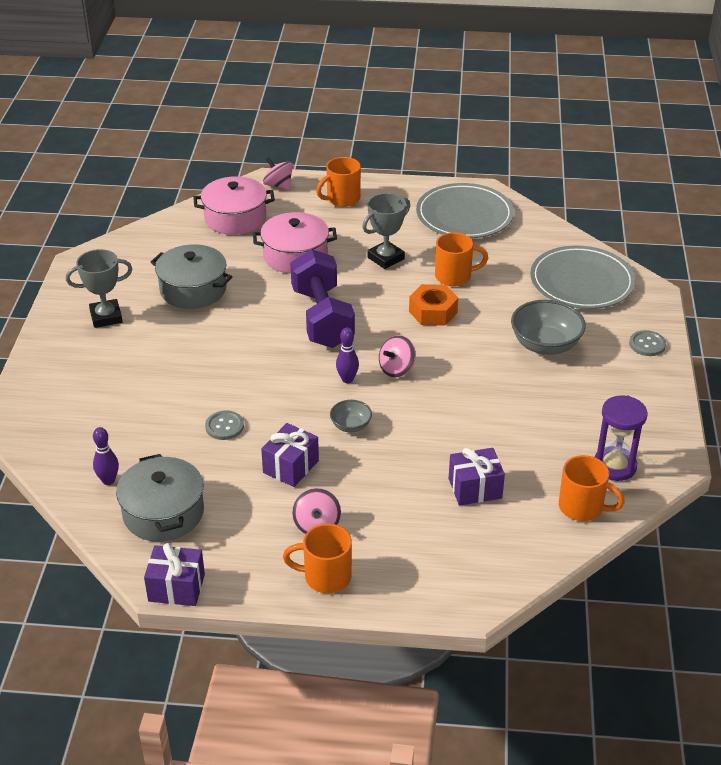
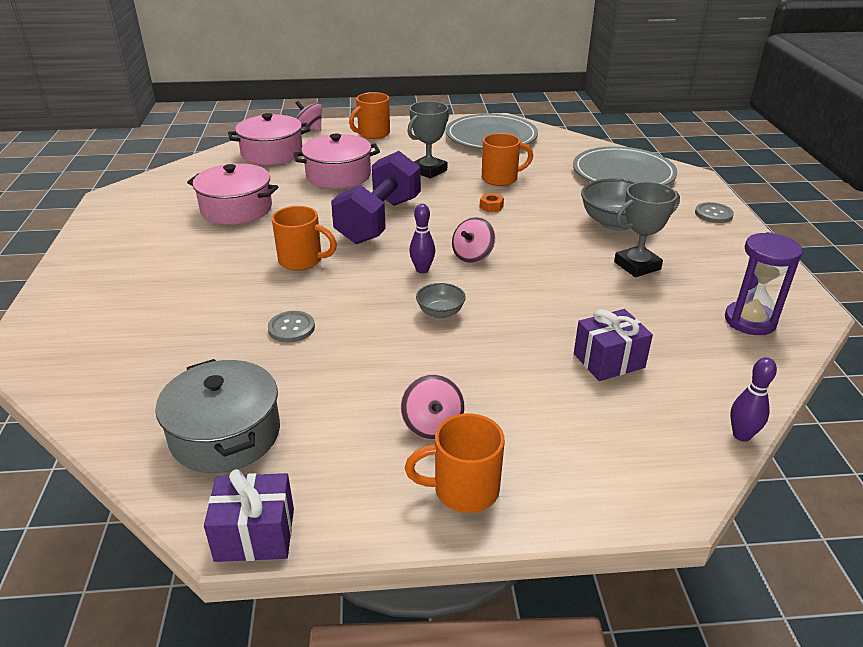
camera: 10 degrees left, 5 degrees down
(106, 317) = (141, 239): grey trophy -> grey trophy (637, 266)
(108, 480) = (148, 403): purple bowling pin -> purple bowling pin (741, 435)
(193, 289) = (236, 209): grey pot -> pink pot
(291, 466) = (381, 362): purple gift -> none
(322, 318) = (379, 220): purple dumbbell -> purple dumbbell turned 45 degrees clockwise
(433, 312) = (491, 206): orange nut -> orange nut, size x0.49
(582, 507) = (741, 367): orange mug -> orange mug (302, 260)

